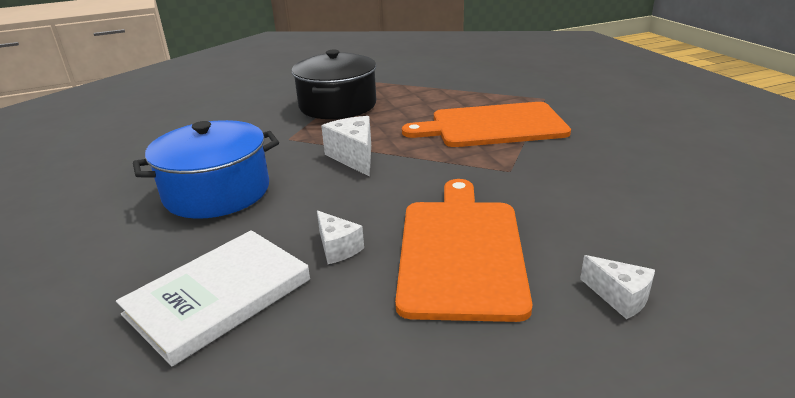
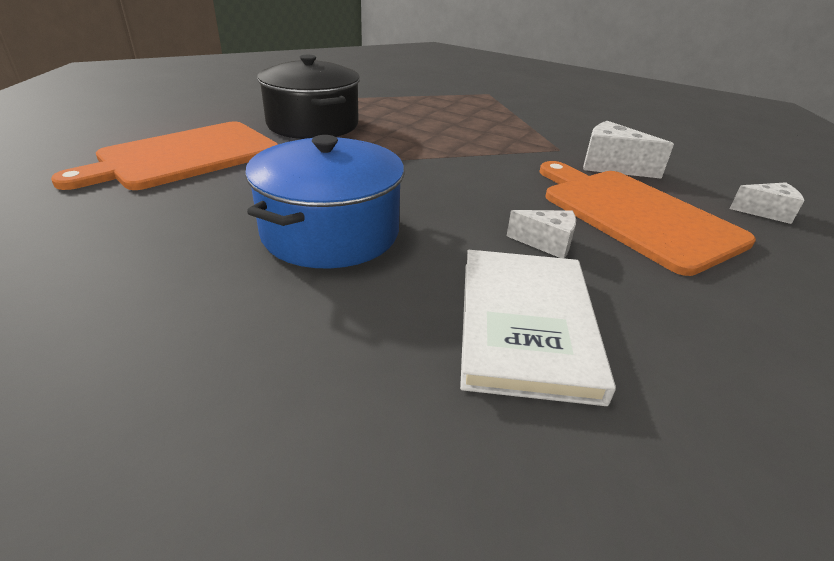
camera: 40 degrees left, 5 degrees up
(354, 157) = (417, 166): white cheese -> white cheese (611, 166)
(492, 126) = (488, 119): orange cutting board -> orange cutting board (184, 156)

